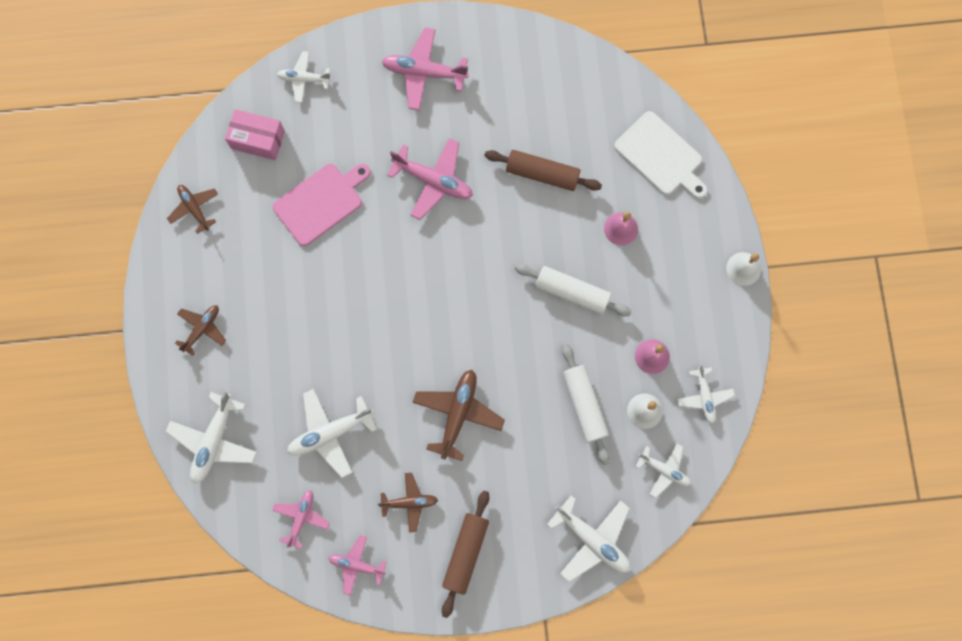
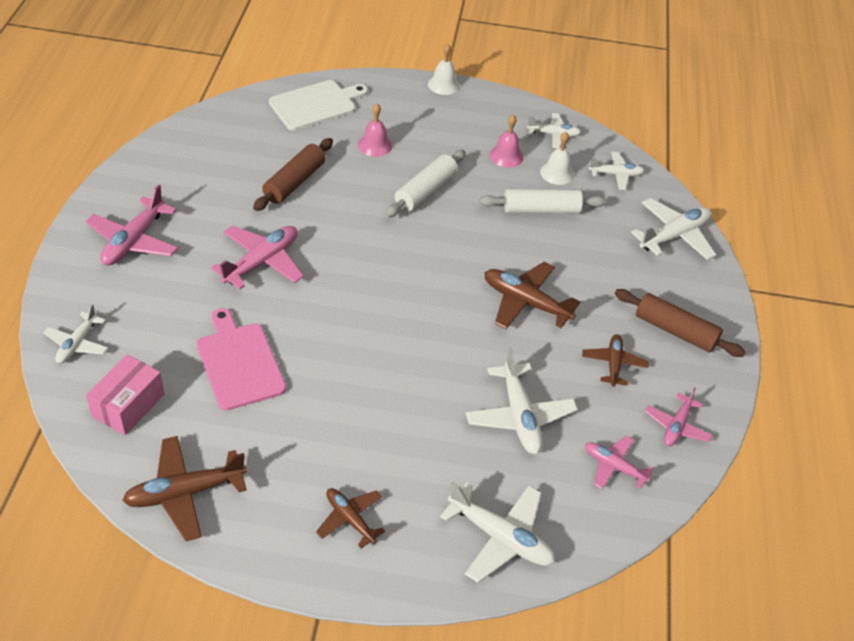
camera: 80 degrees left, 30 degrees down
(194, 208) = (185, 492): brown plane -> brown plane, size x1.61
(664, 470) = (616, 175): white plane -> white plane turned 45 degrees clockwise

